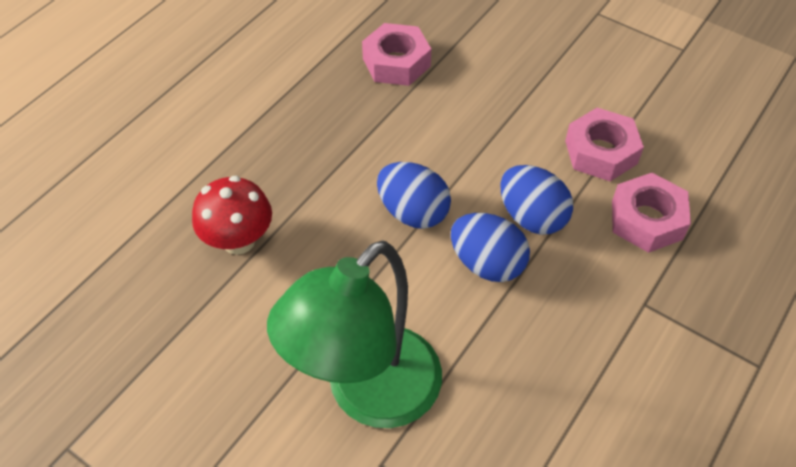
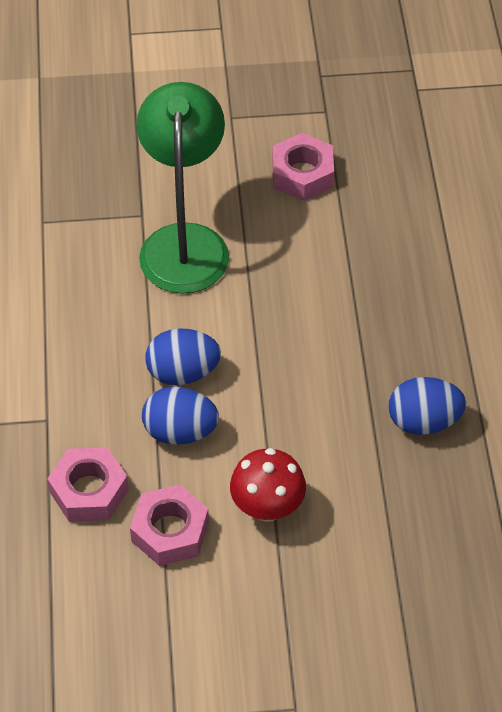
camera: 140 degrees right, 0 degrees up
(238, 240) = (370, 271): red mushroom -> red mushroom (267, 507)
(396, 62) = (423, 500): pink nut -> pink nut (302, 174)
(413, 212) = (272, 374): blue egg -> blue egg (423, 421)

